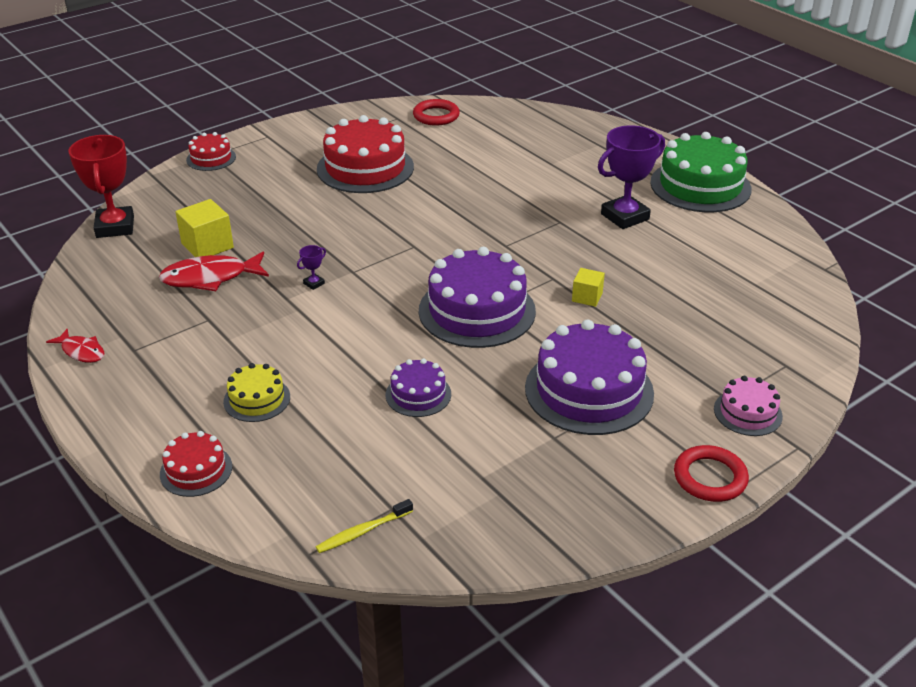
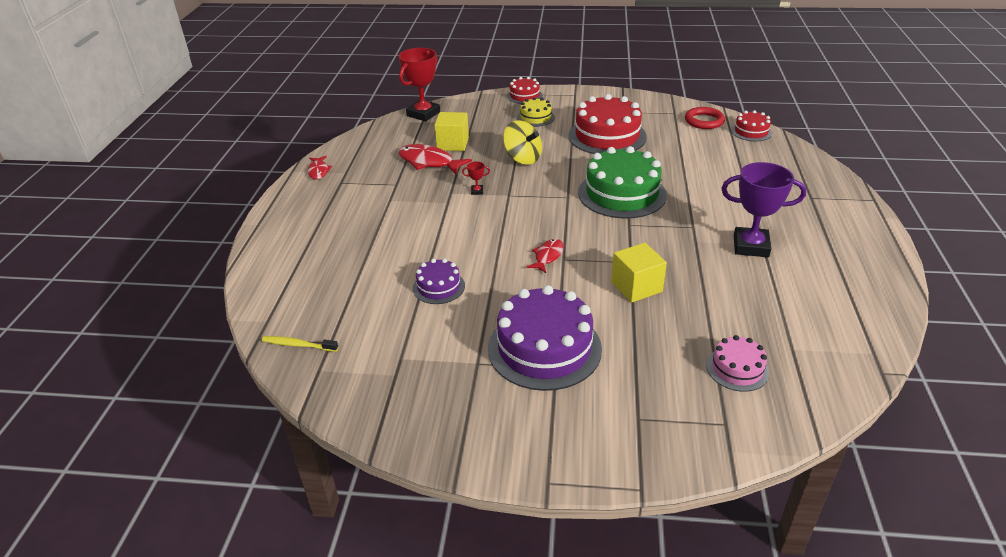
camera: 45 degrees right, 0 degrees up
(196, 470) = (277, 260): red cake -> red cake (751, 131)
(257, 399) = (356, 240): yellow cake -> yellow cake (535, 117)
(311, 227) = (522, 158): none -> yellow spinning top
(314, 283) = (477, 191): purple trophy -> red trophy
(477, 311) = (548, 256): purple cake -> red fish
(587, 297) = (636, 287): yellow cube -> yellow cube, size x1.64
(700, 186) = (854, 253): green cake -> green cake (622, 194)
(710, 477) = (539, 461): red ring -> none
(747, 412) = (638, 437): pink cake -> pink cake (737, 369)

